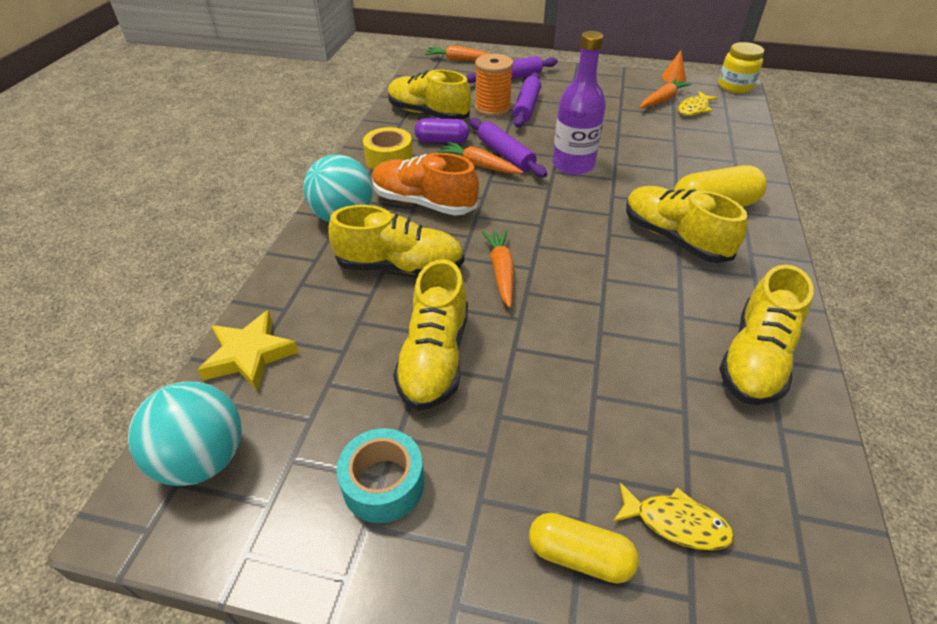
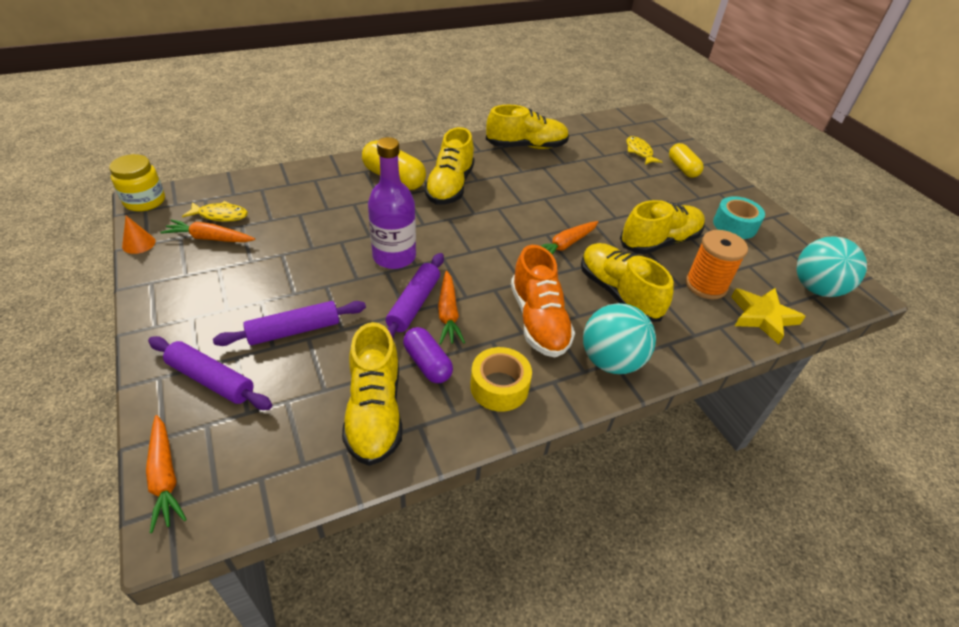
camera: 130 degrees left, 0 degrees up
(492, 108) = (317, 358): orange spool -> orange spool (706, 285)

